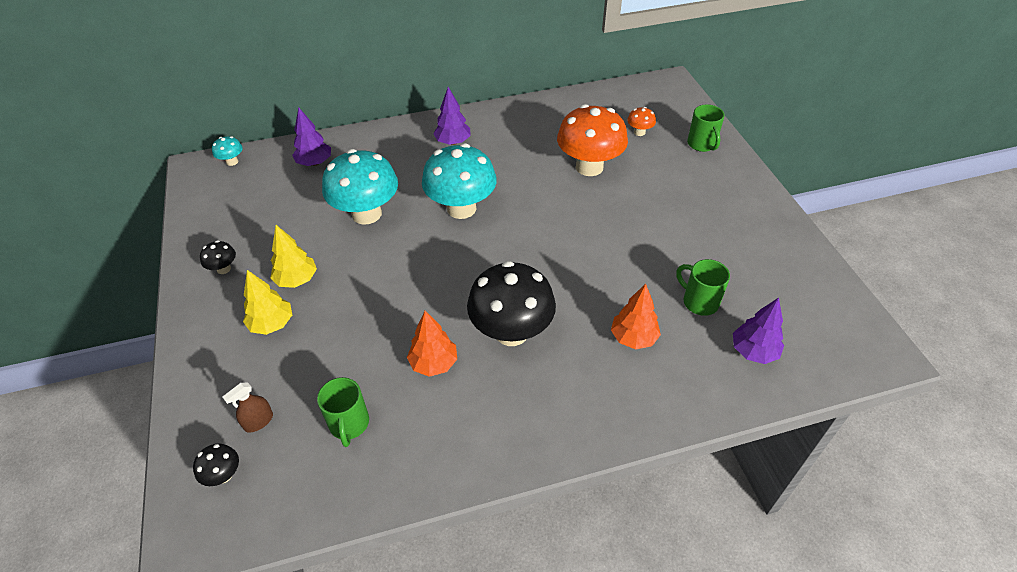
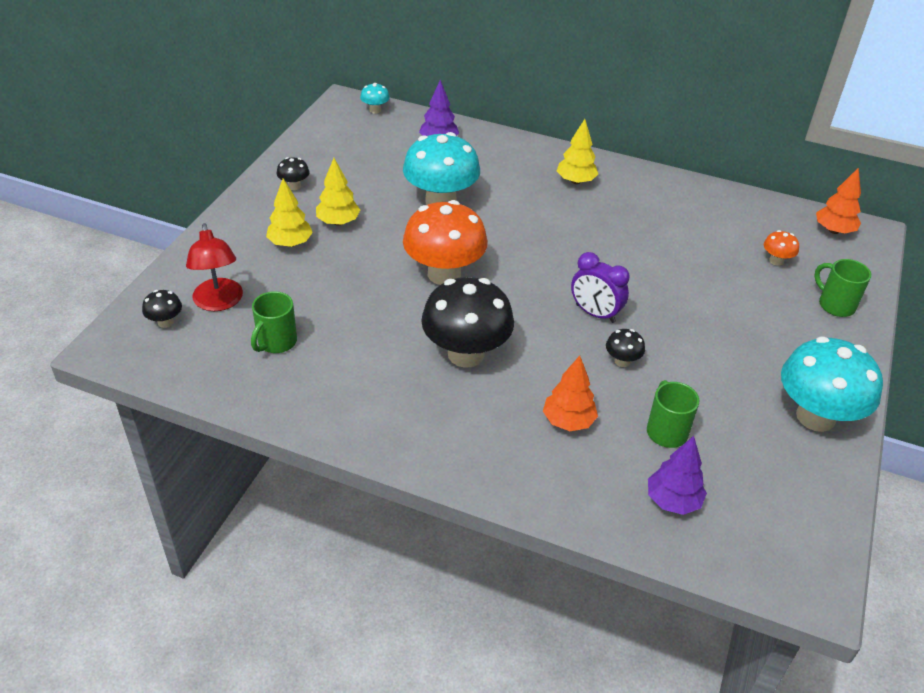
camera: 35 degrees right, 5 degrees down
(258, 421) = (219, 302): brown spray bottle -> red lamp
(433, 363) = (379, 339): orange tree -> orange tree (833, 230)
(453, 142) = (575, 181): purple tree -> yellow tree
(461, 208) = (525, 238): turquoise mushroom -> turquoise mushroom (815, 416)
(568, 240) = (595, 313): none -> purple clock
(589, 167) = (686, 265): orange mushroom -> orange mushroom (444, 274)
(621, 266) = (622, 361): none -> black mushroom
(702, 144) = (835, 305): green mug -> green mug turned 120 degrees clockwise

